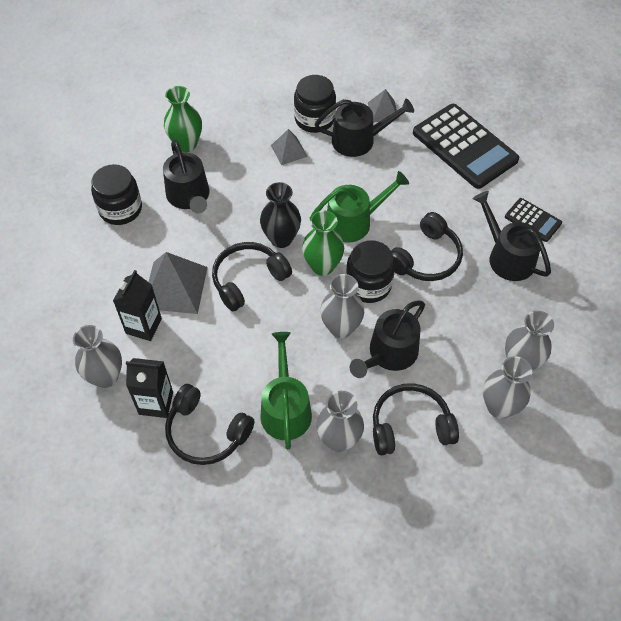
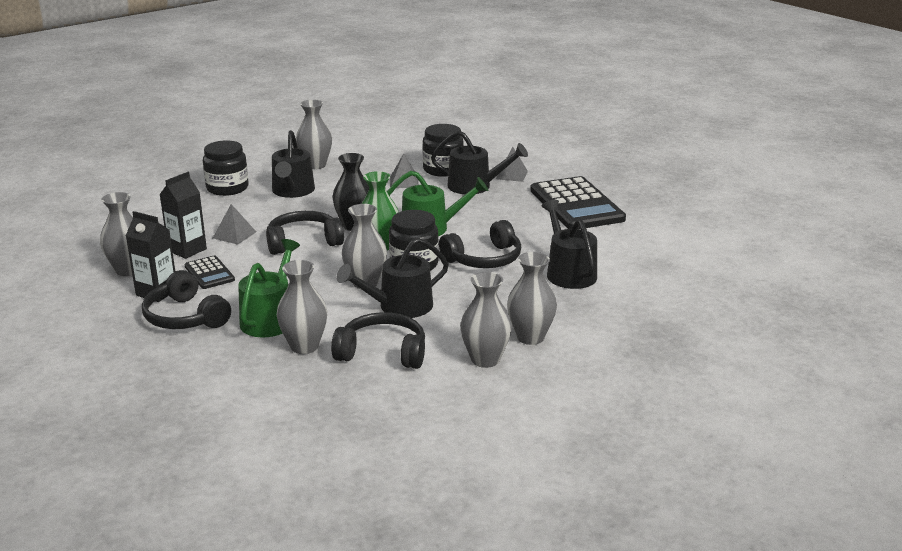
camera: 20 degrees right, 30 degrees down
(175, 287) = (234, 235): grey pyramid -> grey pyramid, size x0.56
(186, 144) = (315, 165): green vase -> grey vase
(533, 220) = (613, 256): black calculator -> black calculator (209, 273)

